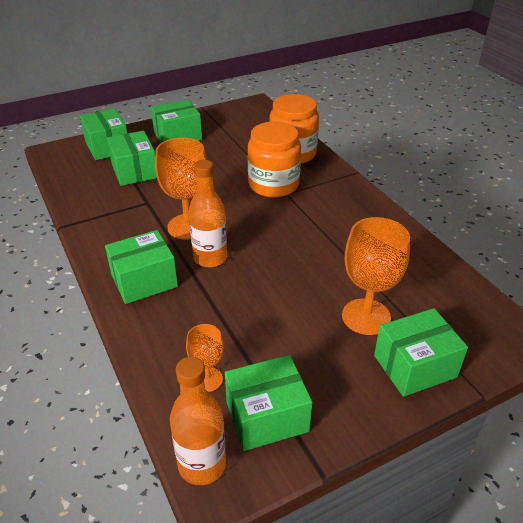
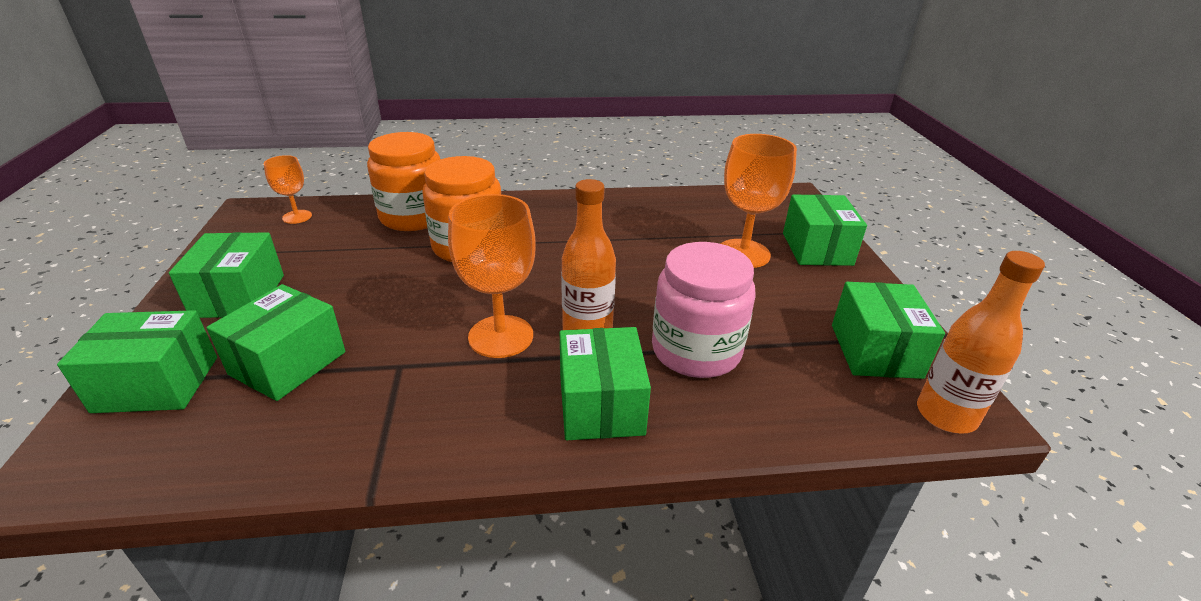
camera: 70 degrees left, 5 degrees down
(134, 171) = (288, 363): green box -> green box turned 60 degrees counterclockwise
(208, 379) = (815, 382): orange goblet -> orange goblet (297, 217)
(215, 311) = (696, 350): none -> pink jar

